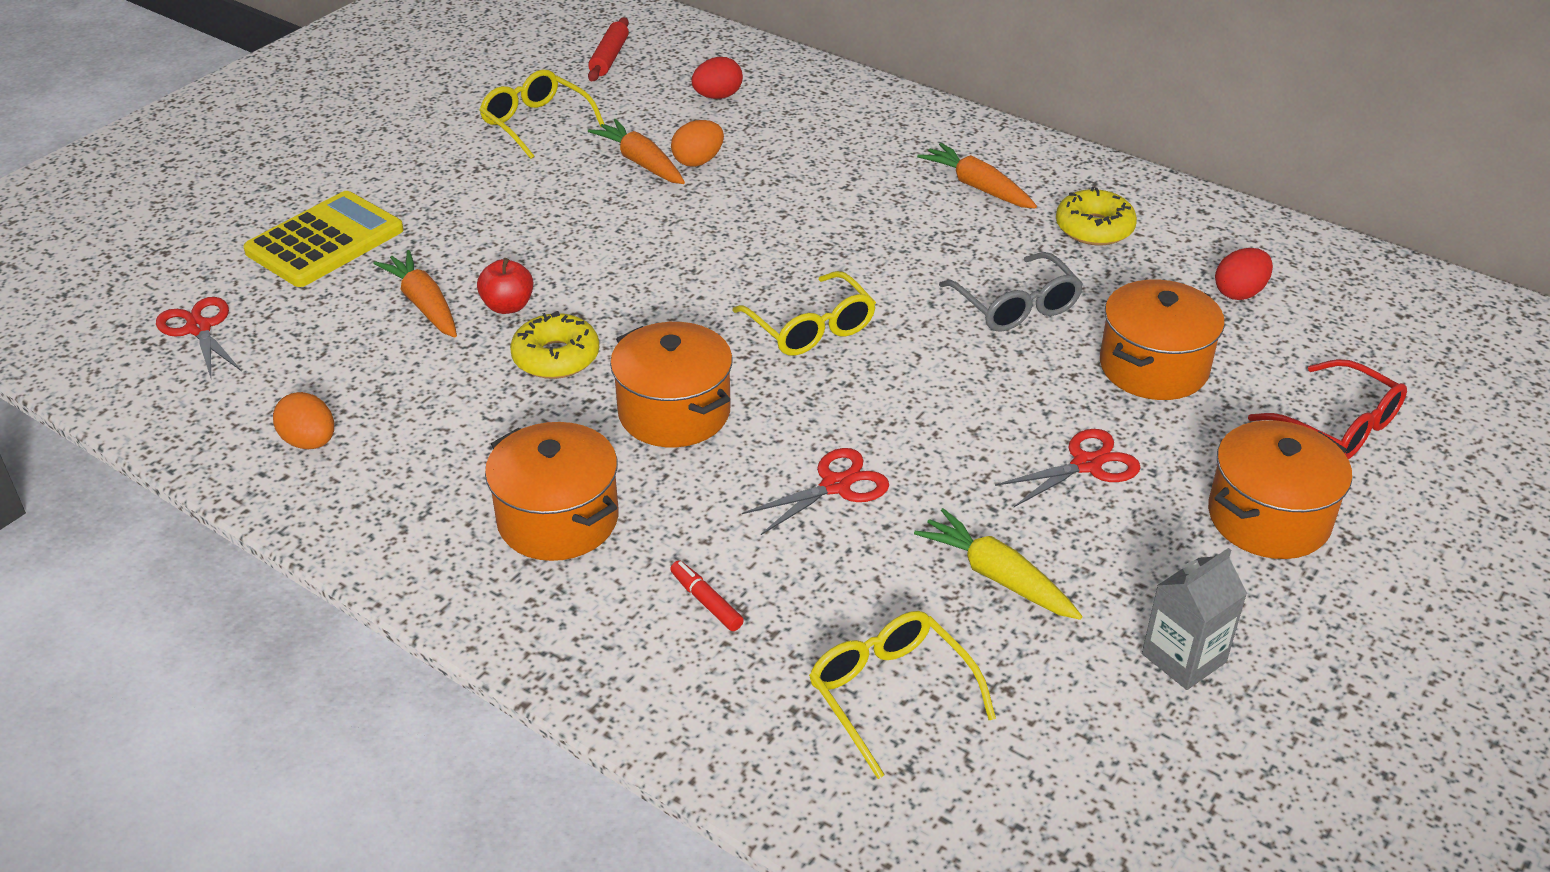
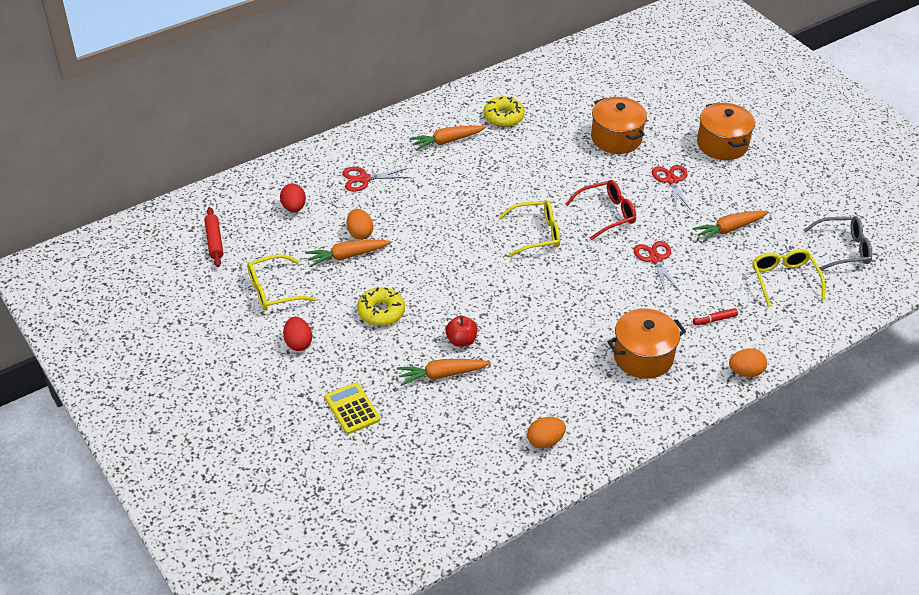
camera: 70 degrees left, 5 degrees up
(198, 328) = (415, 479): red scissors -> red scissors (364, 179)
(325, 241) = (352, 409): yellow calculator -> yellow calculator, size x0.64
(556, 357) = (516, 331): yellow donut -> yellow donut (381, 312)
(575, 675) = (745, 372): none -> orange egg
(609, 57) = (214, 241): red rolling pin -> red rolling pin turned 45 degrees clockwise
(674, 412) = (580, 298): orange pot -> none
(890, 694) = (784, 280): yellow glasses -> yellow glasses turned 90 degrees clockwise
(996, 576) = (729, 229): yellow carrot -> orange carrot
(1016, 306) = (552, 162): grey glasses -> grey glasses (843, 249)
(1184, 658) = (789, 195): grey carton -> none
(1239, 293) = (576, 94): red egg -> red egg (298, 343)
(1338, 426) = (676, 104): red glasses -> red glasses (607, 214)

